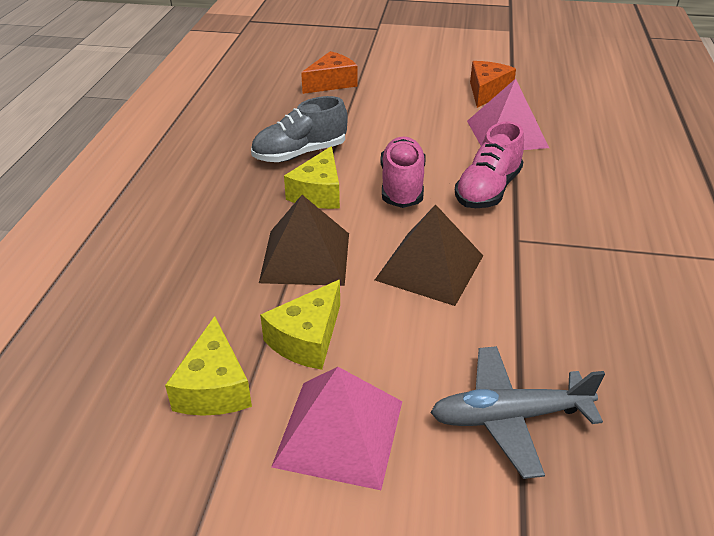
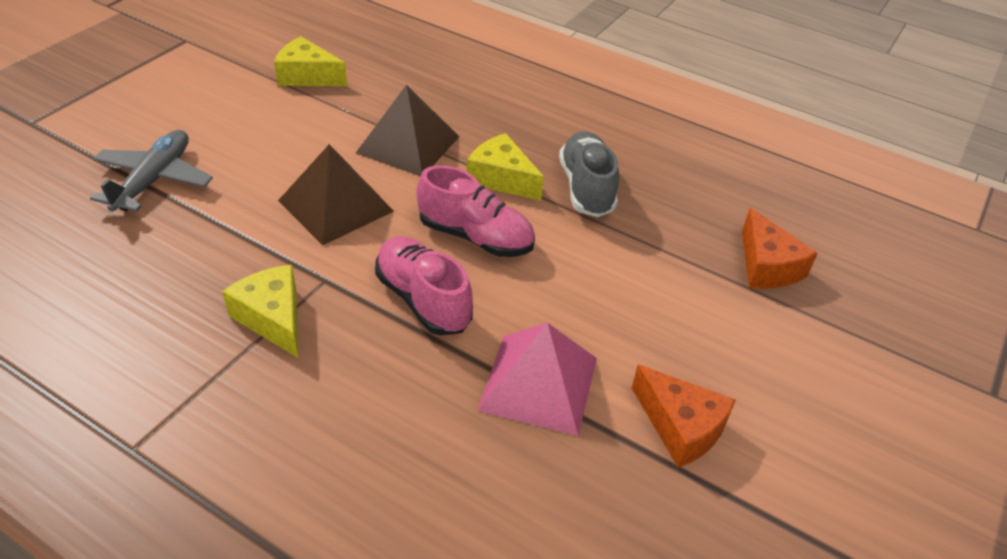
camera: 110 degrees right, 5 degrees up
(307, 339) = (314, 120): yellow cheese -> yellow cheese (273, 318)
(339, 433) = (222, 110): pink pyramid -> none

